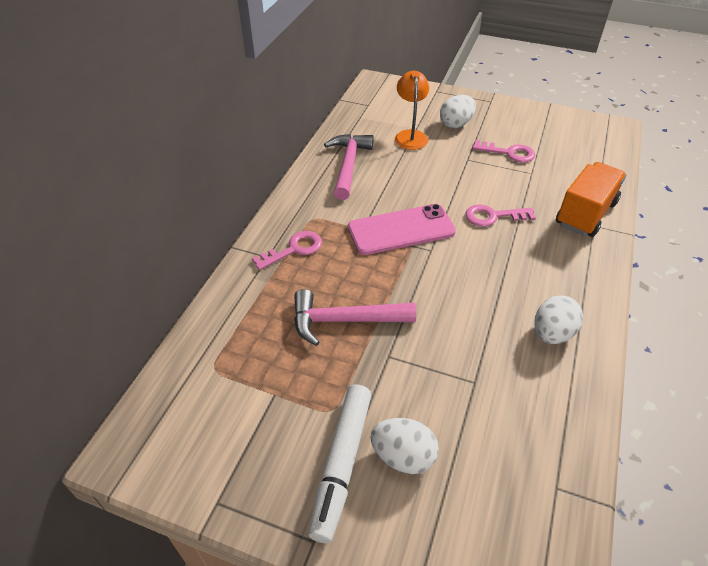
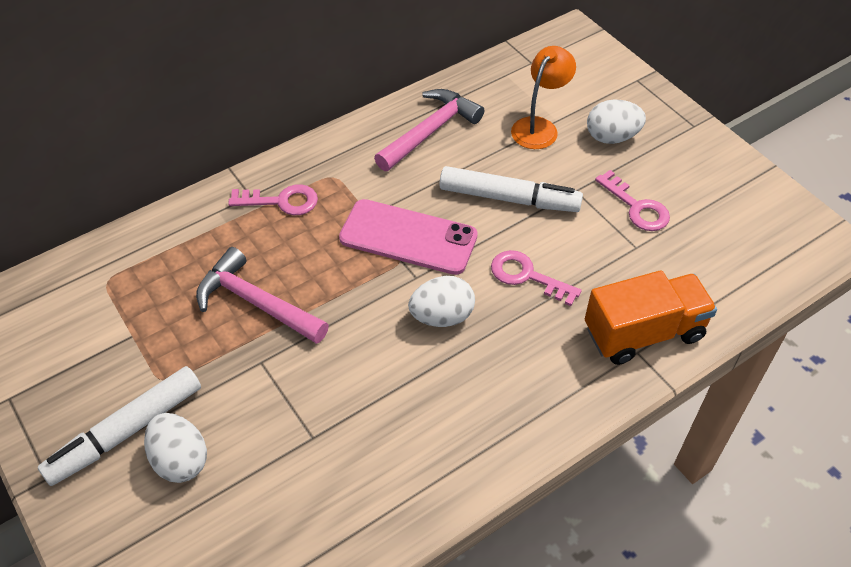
camera: 35 degrees right, 5 degrees up
(436, 180) = (509, 198): none -> white marker
(552, 333) = (443, 440): white egg -> white egg (442, 316)

